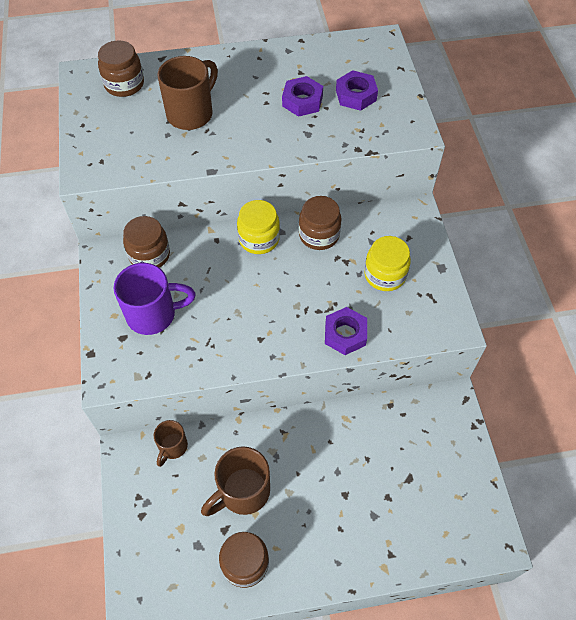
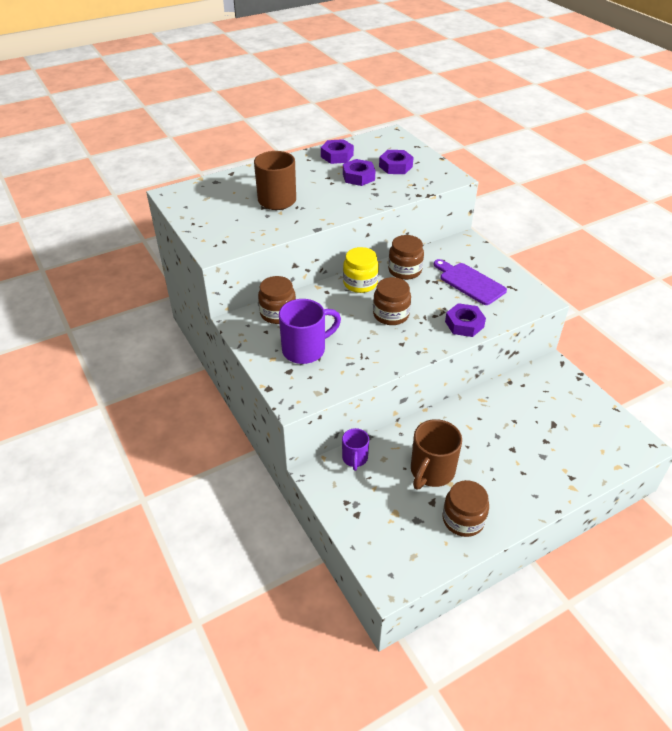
camera: 20 degrees left, 15 degrees down
(124, 84) = (211, 193): brown jar -> brown jar (391, 315)
(172, 447) = (355, 458): brown mug -> purple mug
(295, 60) = (337, 156): none -> purple nut
(385, 275) = (469, 282): yellow jar -> purple cutting board

